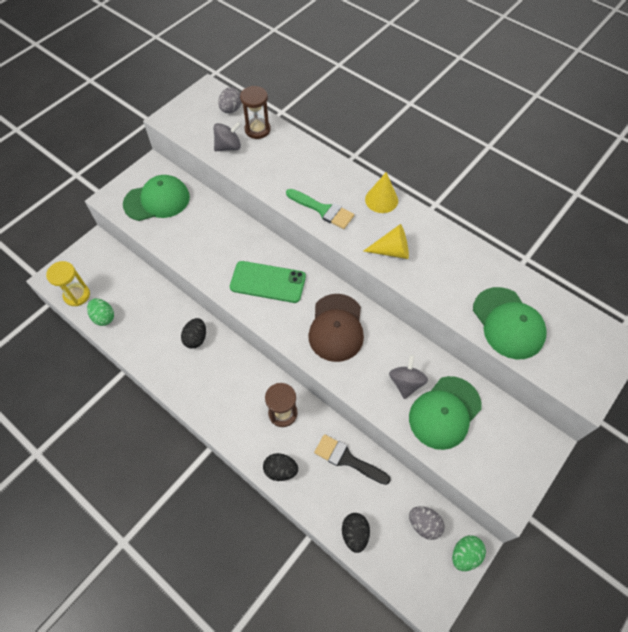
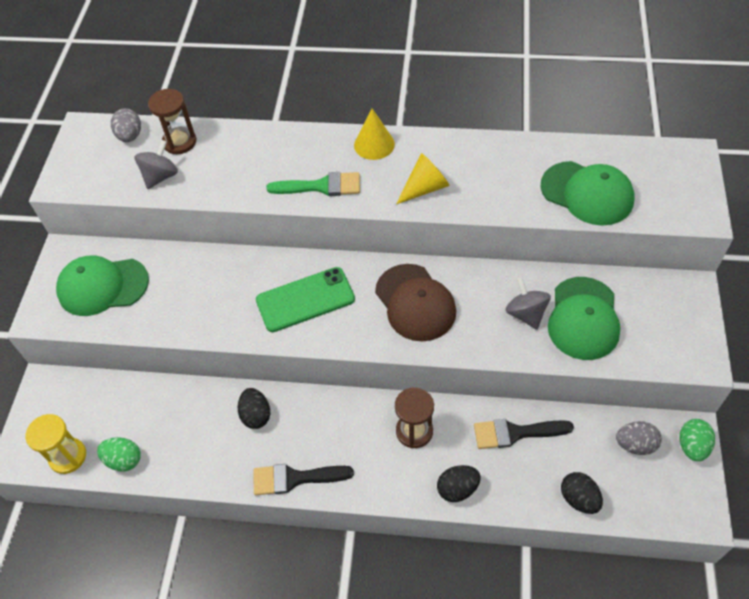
camera: 30 degrees left, 5 degrees down
(157, 200) = (102, 286): green cap -> green cap turned 135 degrees counterclockwise
(188, 394) = (295, 478): none -> black brush

